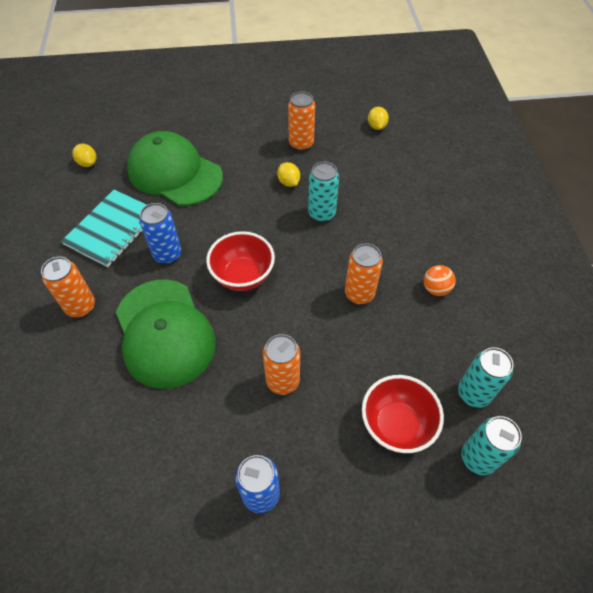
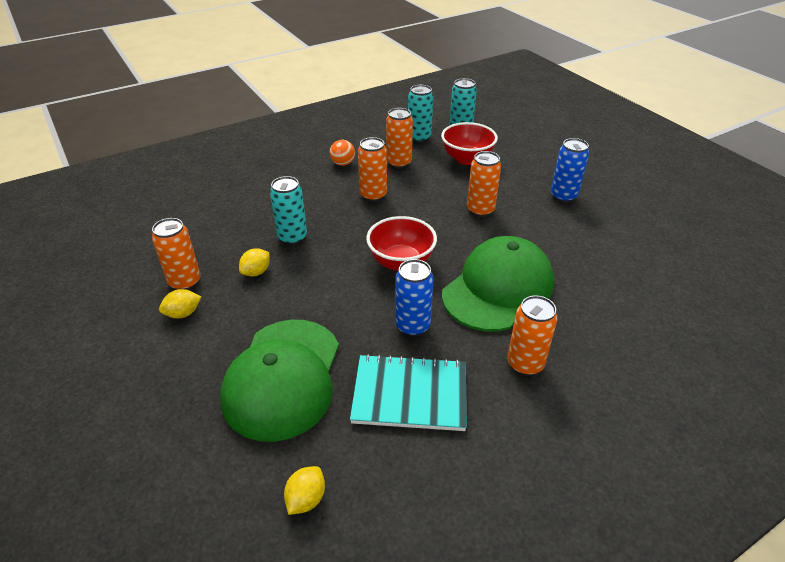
camera: 115 degrees left, 15 degrees down
(376, 126) = (136, 234): yellow lemon -> yellow lemon (183, 314)
(416, 343) = (399, 163): none -> orange can

